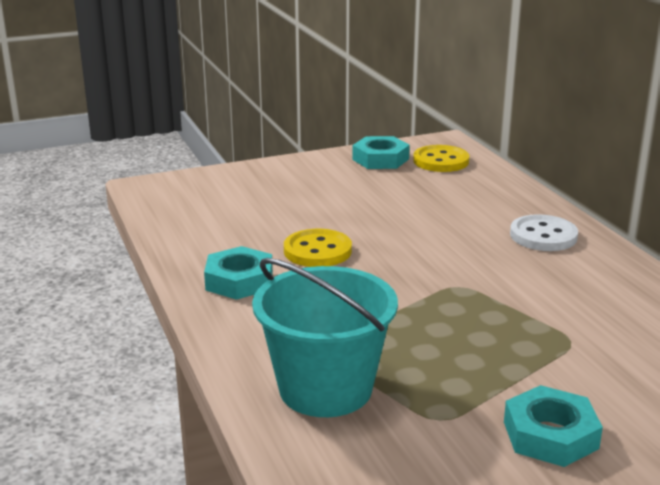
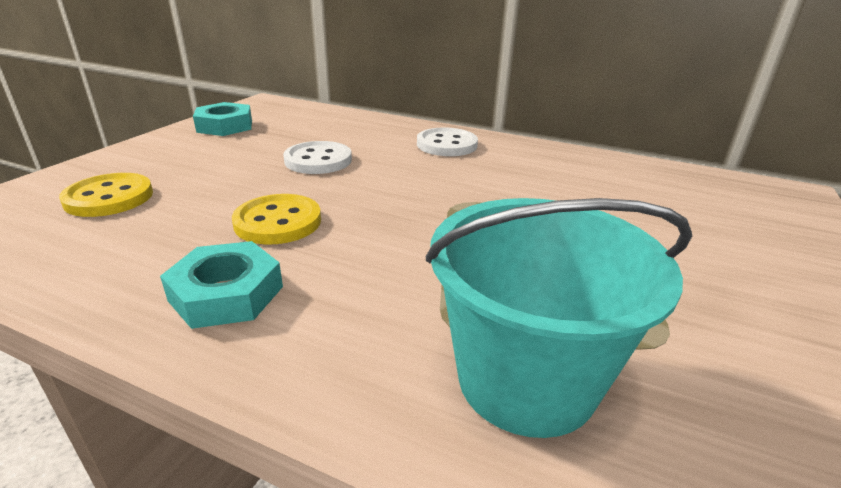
camera: 45 degrees left, 5 degrees up
(408, 214) = (318, 160): none -> white button
(441, 161) = (282, 115): yellow button -> yellow button (109, 198)
(550, 435) = (746, 301): turquoise nut -> none

